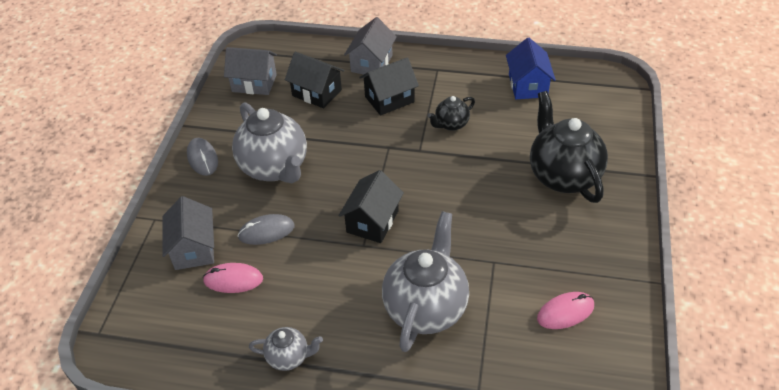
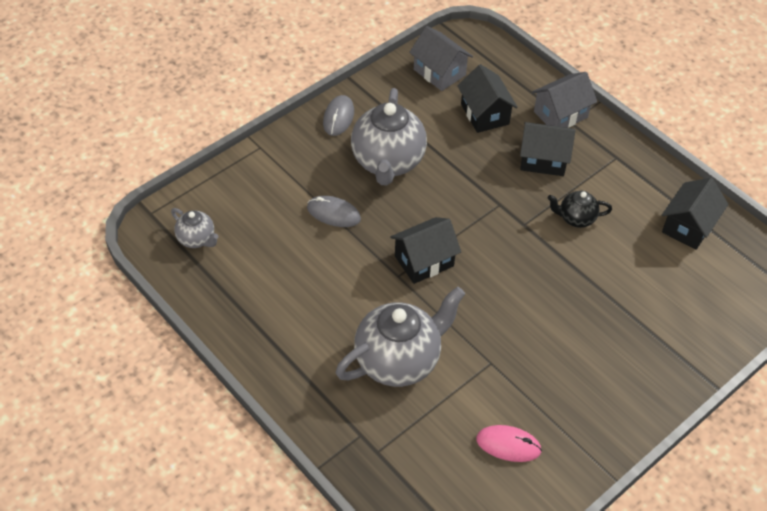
camera: 35 degrees right, 5 degrees up
(194, 249) = (268, 191): grey house -> none
(233, 280) = (275, 236): pink mouse -> none
(289, 357) = (263, 324): grey teapot -> grey teapot (197, 239)
(527, 85) = (688, 226): blue house -> black house
(563, 176) = (630, 332): black teapot -> none

